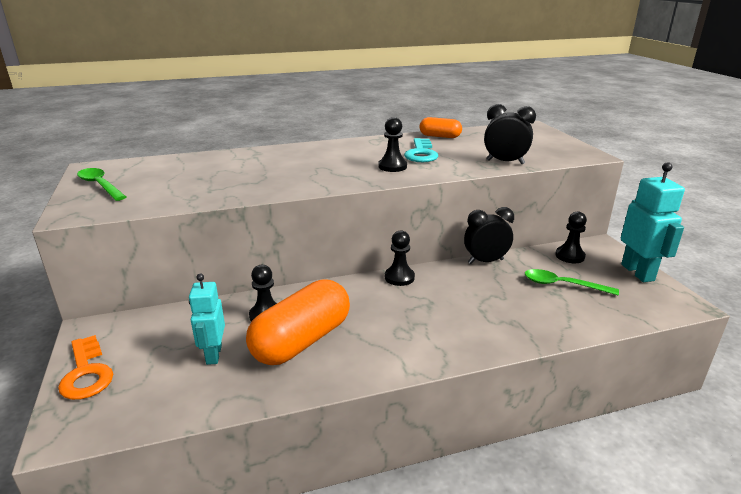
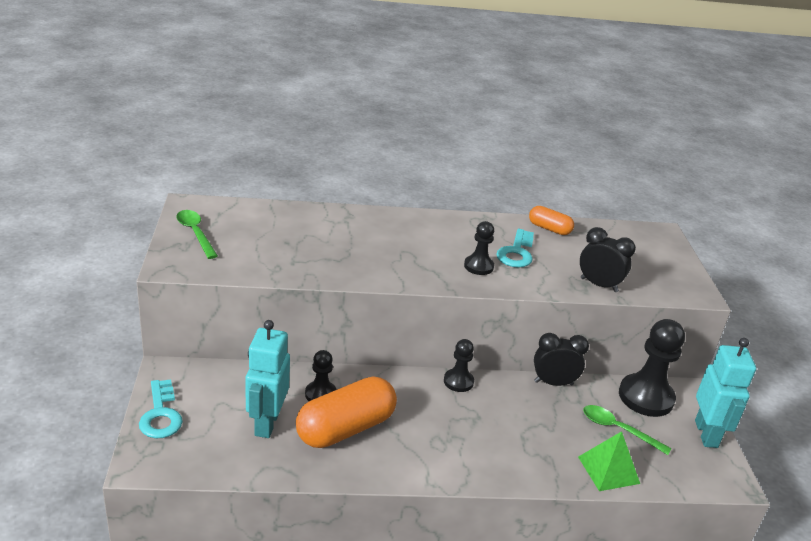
camera: 10 degrees right, 5 degrees up
(86, 373) = (161, 414): orange key -> turquoise key
(213, 354) = (266, 423): turquoise robot -> turquoise robot, size x1.53
(570, 256) = (646, 397): black pawn -> black pawn, size x1.83
(574, 319) = (608, 470): none -> green pyramid

